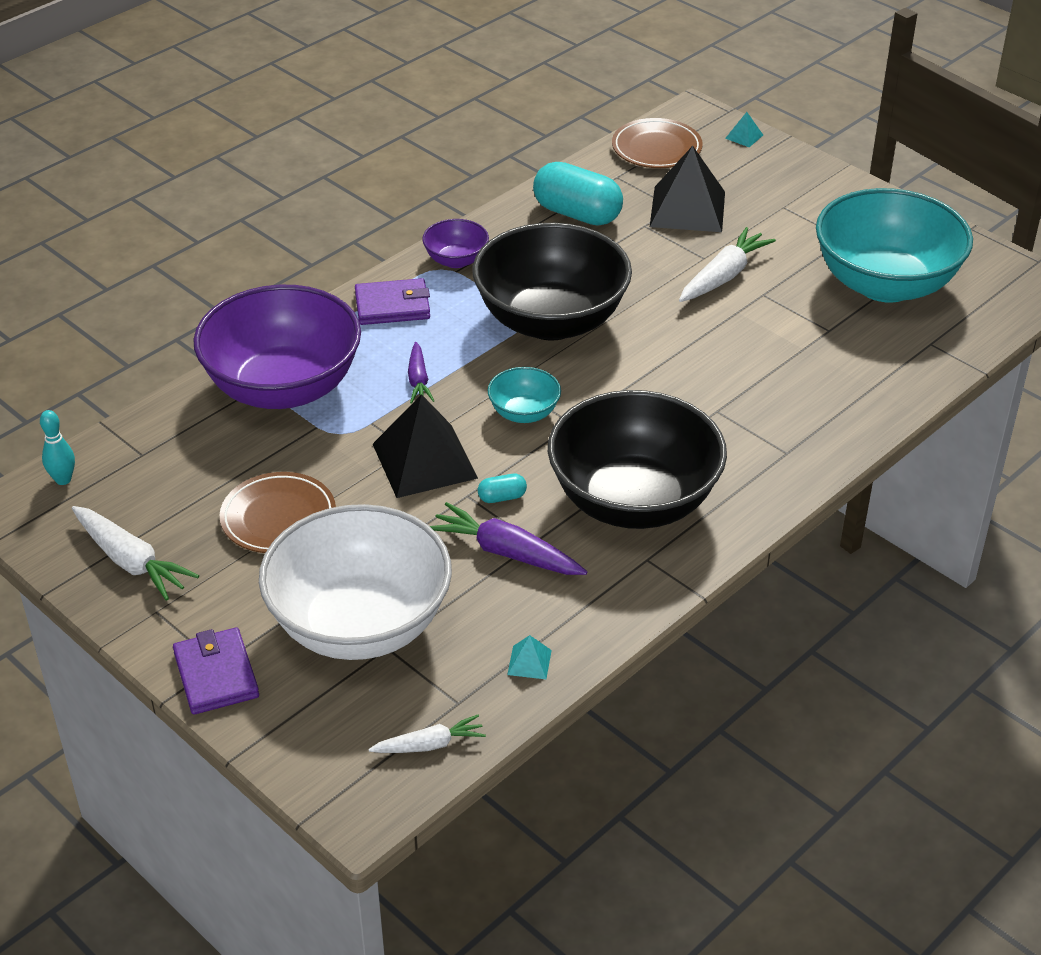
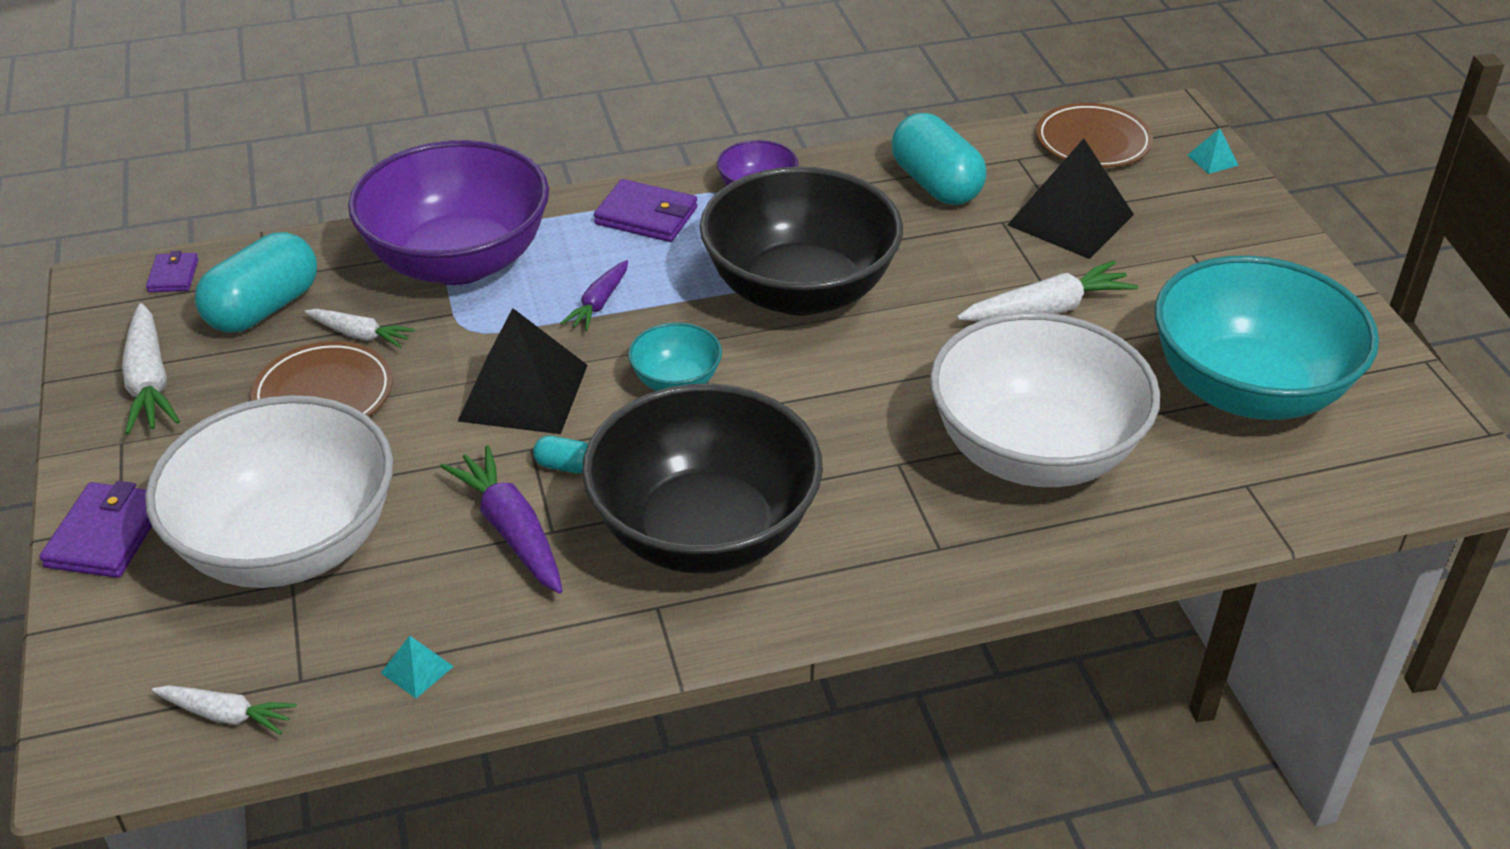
camera: 30 degrees right, 0 degrees up
(63, 479) = (173, 275): turquoise bowling pin -> purple wallet
(165, 476) = (264, 308): none -> turquoise capsule
(262, 467) = (360, 335): none -> white carrot
(792, 371) = (1033, 452): none -> white bowl

